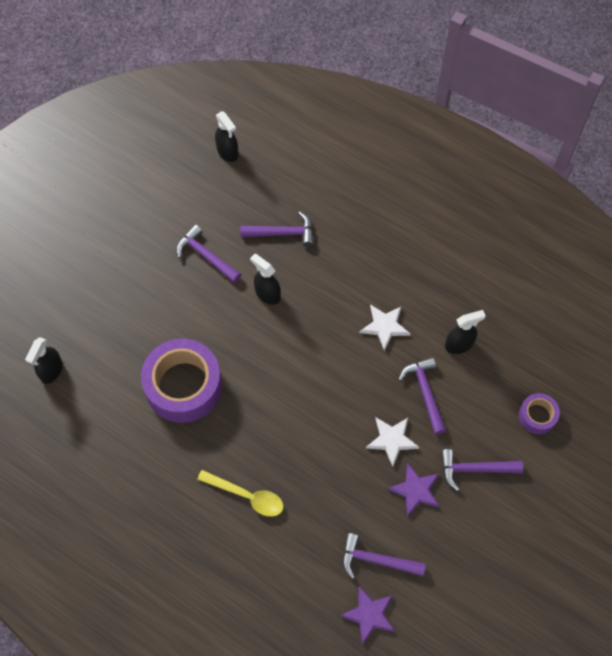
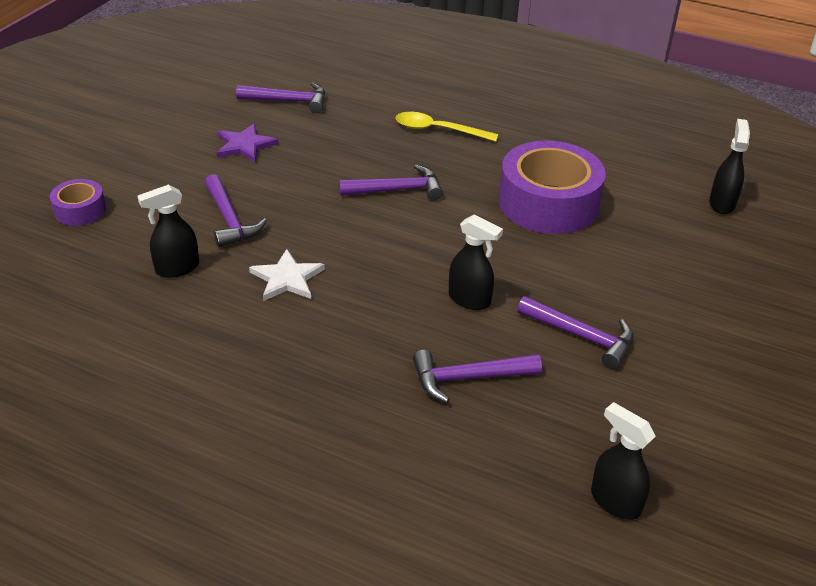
camera: 170 degrees right, 25 degrees down
(369, 615) = (294, 73): purple star -> none
(392, 440) = (274, 179): white star -> none
(474, 469) = (172, 164): purple hammer -> purple hammer (397, 190)

